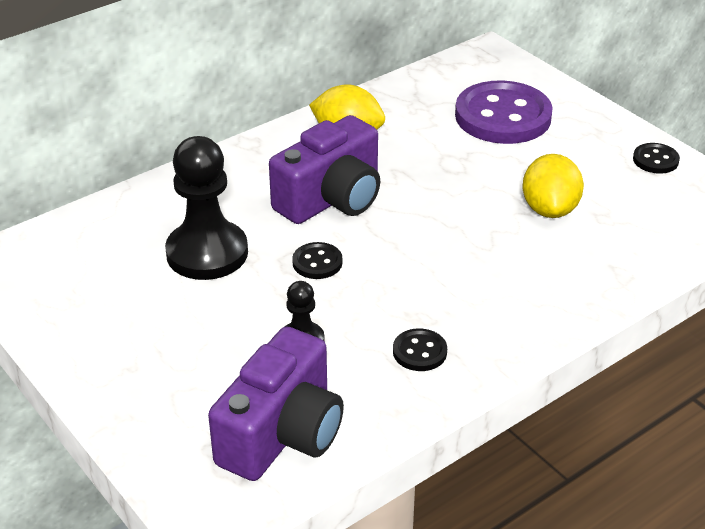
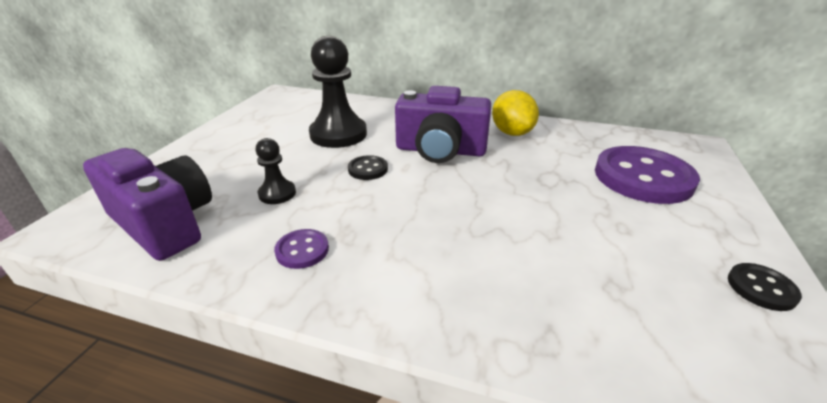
camera: 55 degrees right, 5 degrees down
(282, 434) = (164, 223): purple camera -> purple camera turned 135 degrees counterclockwise
(419, 352) = (302, 250): black button -> purple button
(549, 209) = (571, 247): yellow lemon -> none

